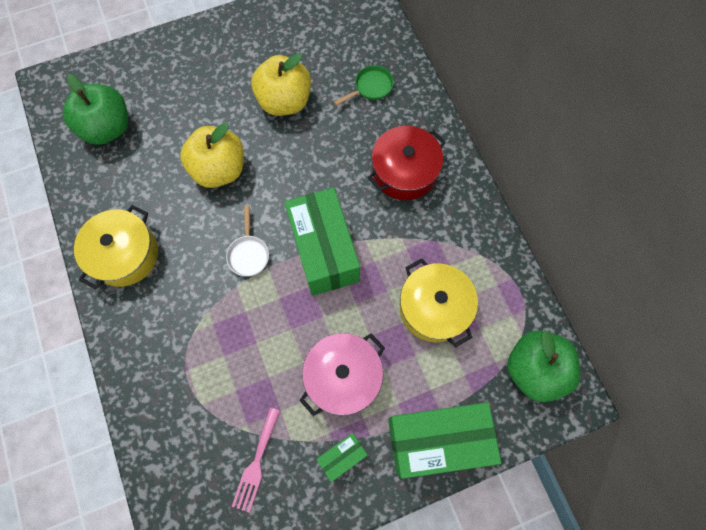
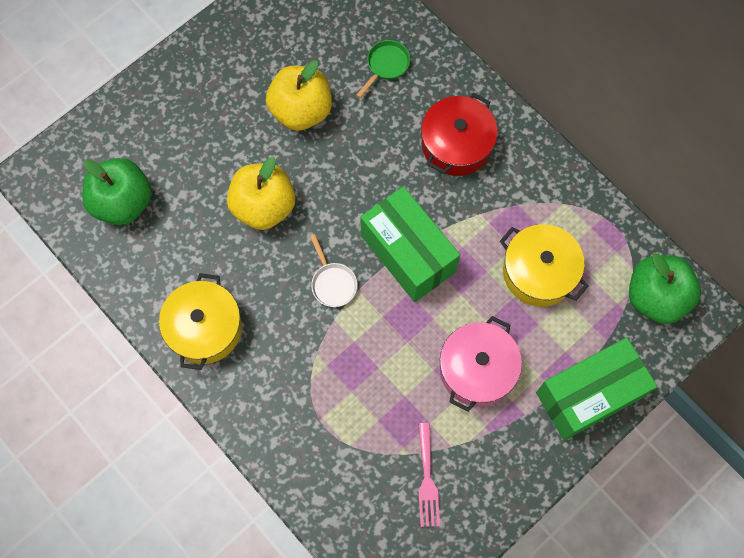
camera: 20 degrees left, 0 degrees up
(342, 456) = (506, 443): green box -> none

